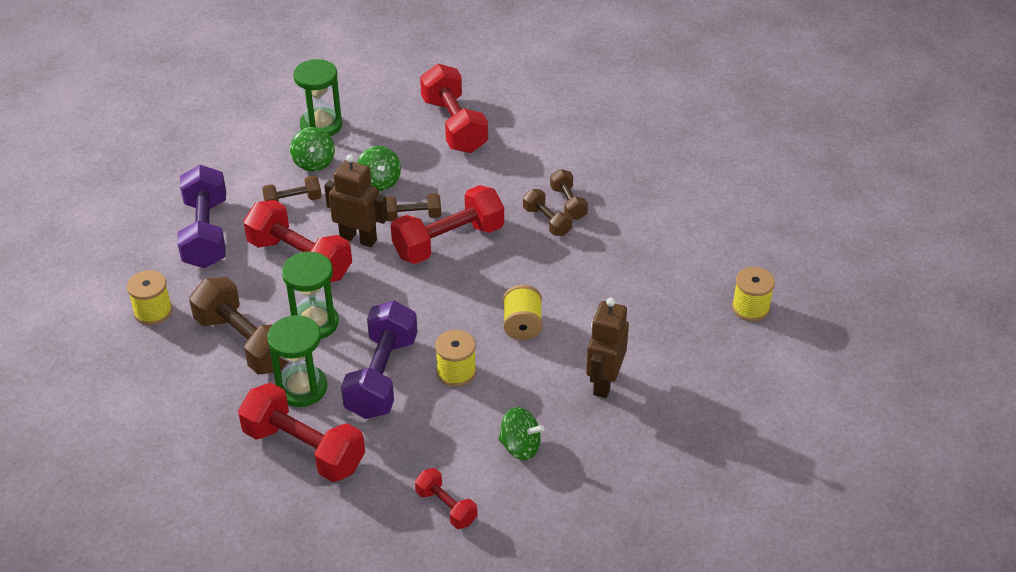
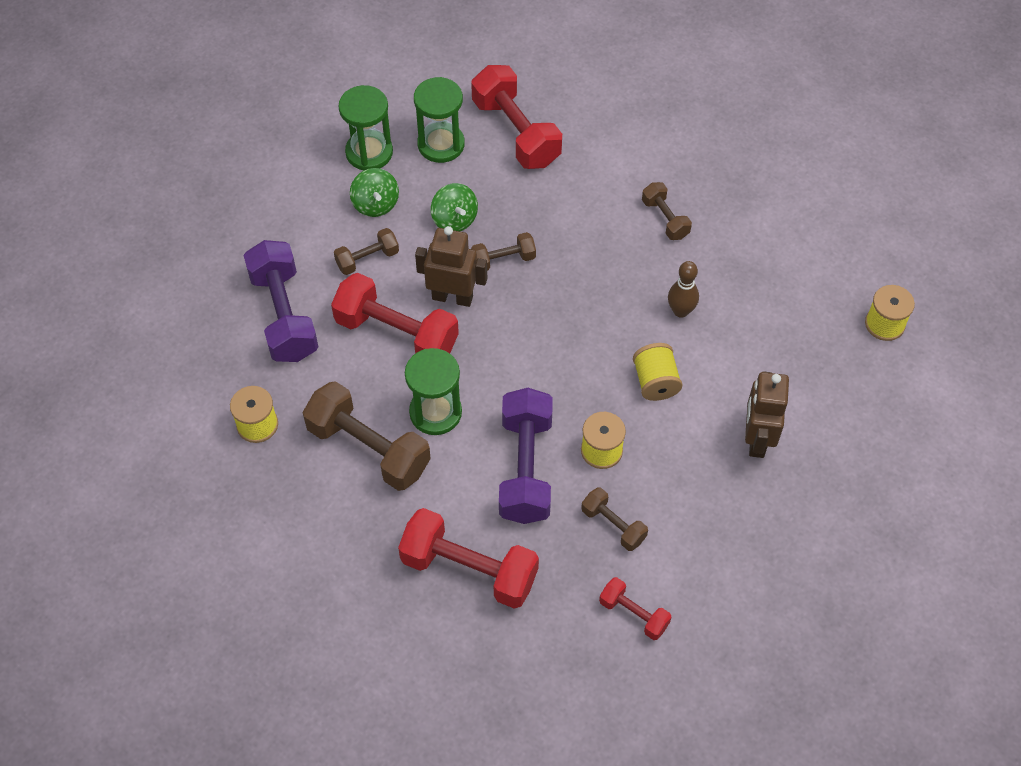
camera: 10 degrees left, 15 degrees up
(302, 388) = (445, 495): green hourglass -> green hourglass (441, 144)
(448, 242) = (550, 287): red dumbbell -> none
(520, 447) = (690, 530): green spinning top -> none
(547, 221) = (648, 245): brown dumbbell -> brown dumbbell (613, 525)
(562, 274) = (680, 311): none -> brown bowling pin

